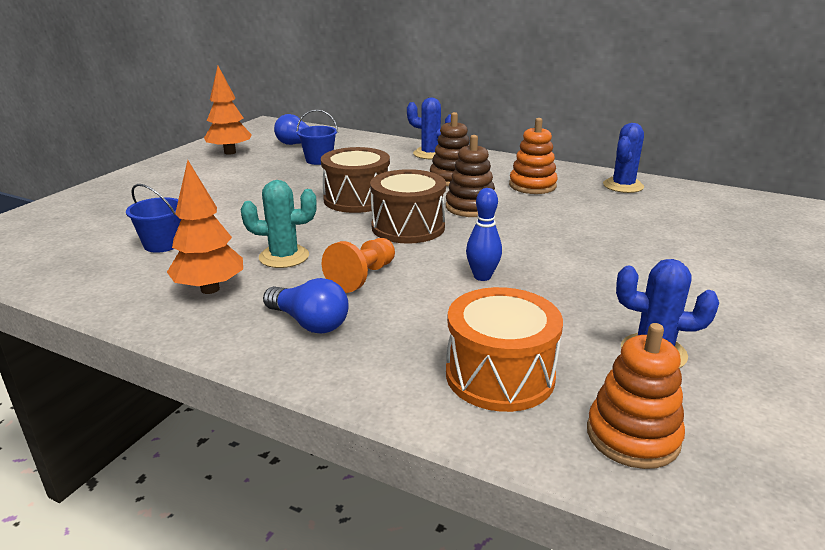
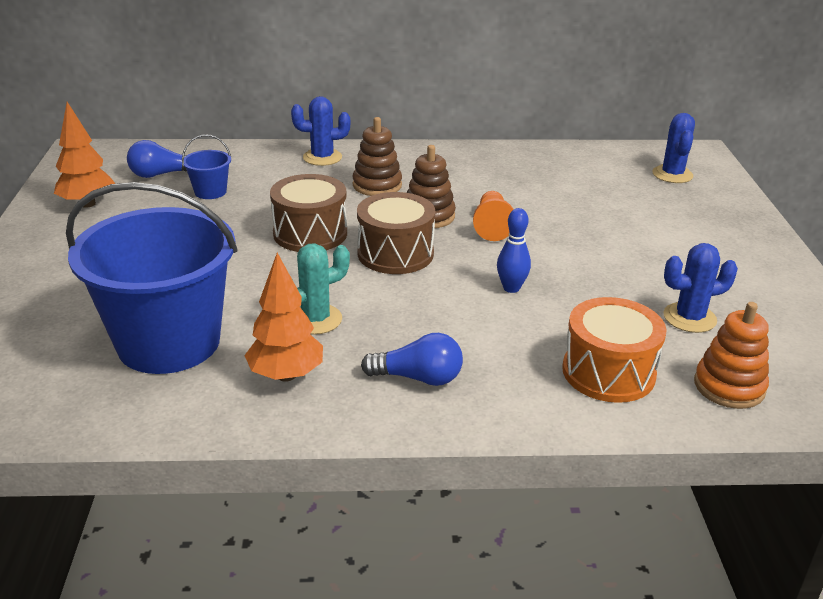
camera: 30 degrees left, 5 degrees up
(162, 244) = (169, 342): blue bucket -> blue bucket, size x2.45
(362, 277) = (413, 319): orange pawn -> orange pawn (492, 226)
(532, 186) = (459, 177): orange stacking toy -> none
(623, 186) = (535, 159): blue cactus -> blue cactus (672, 174)

